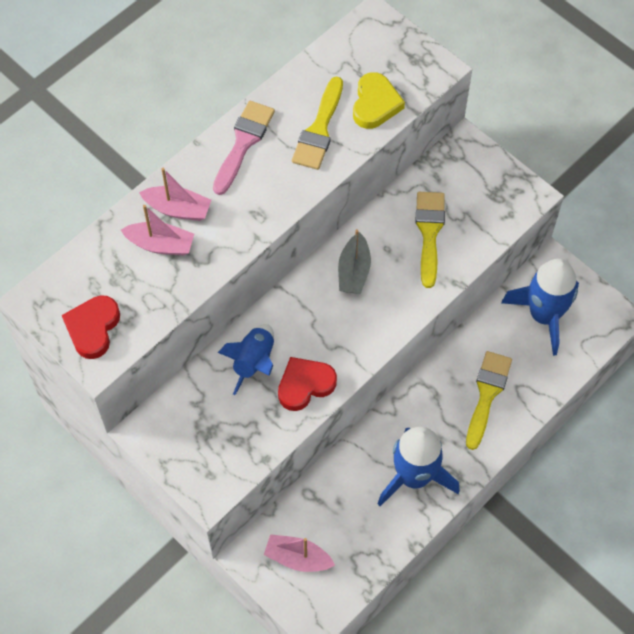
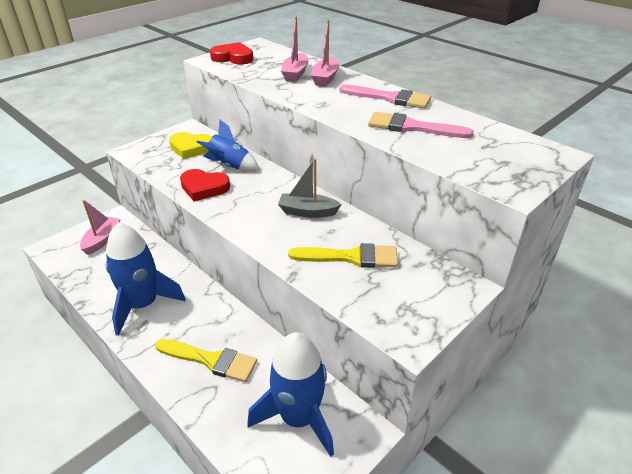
camera: 90 degrees right, 25 degrees down
(305, 385) = (204, 188): red heart -> red heart turned 135 degrees clockwise
(319, 129) = (412, 127): yellow brush -> pink brush
(375, 104) = (451, 153): yellow heart -> yellow heart (191, 148)

